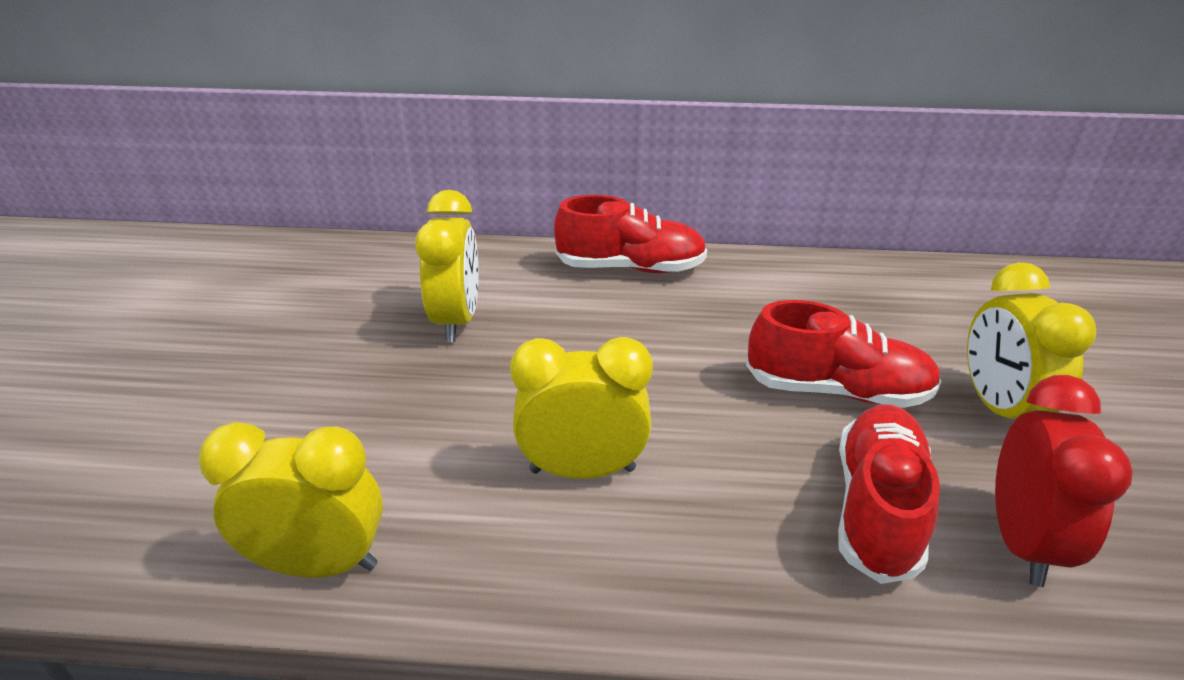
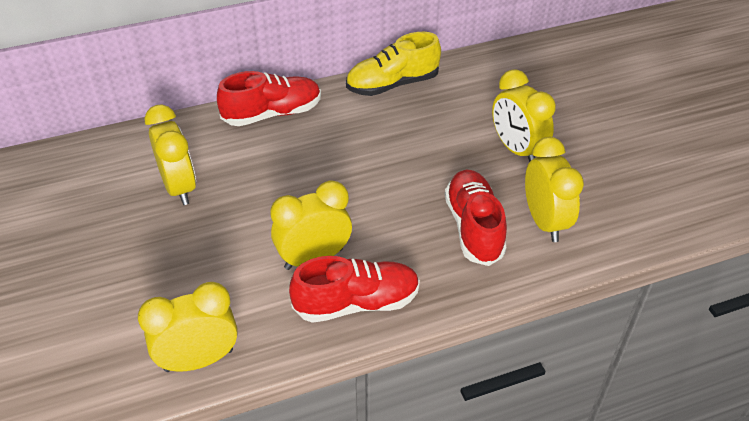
camera: 25 degrees left, 10 degrees up
(819, 273) = (392, 84): none -> yellow shoe
(837, 390) = (431, 164): red shoe -> red shoe (356, 303)
(1022, 542) = (544, 222): red clock -> yellow clock

